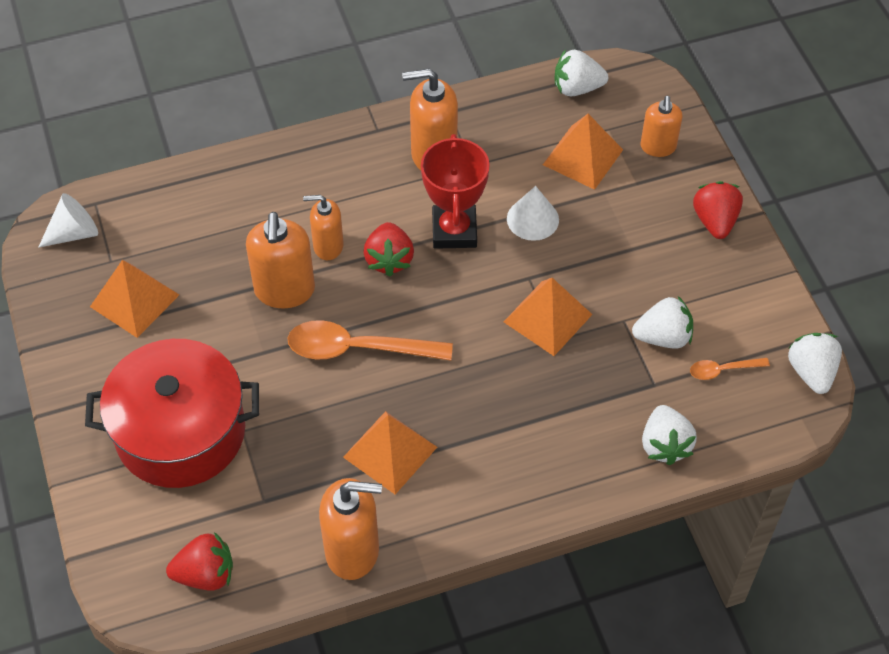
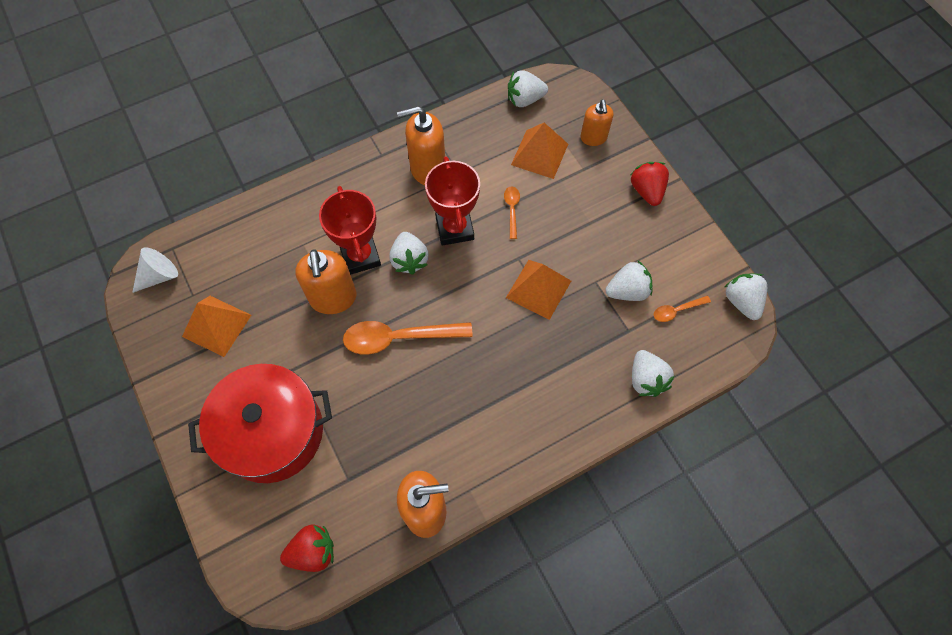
camera: 10 degrees left, 10 degrees up
(328, 246) = (360, 256): orange soap dispenser -> red trophy
(389, 260) = (409, 260): red strawberry -> white strawberry
(390, 452) = (439, 421): orange pyramid -> none
(532, 219) = (512, 210): white cone -> orange spoon

